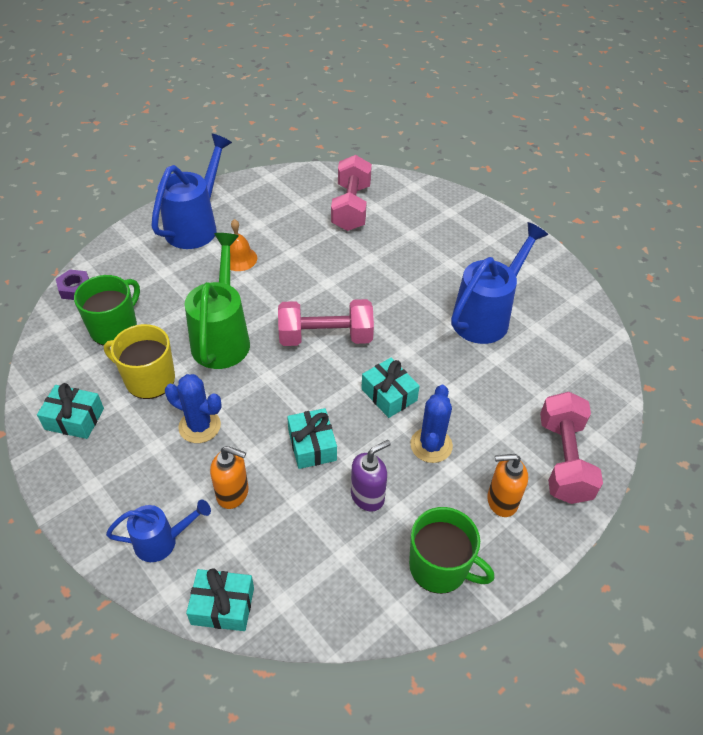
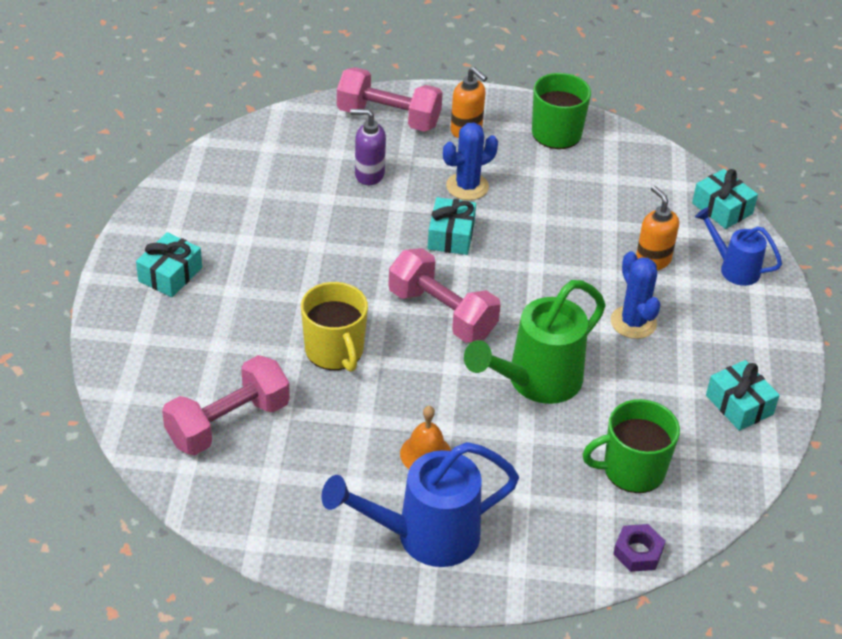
camera: 135 degrees left, 5 degrees down
(148, 379) = (642, 392): yellow mug -> yellow mug (335, 351)
(312, 445) = (557, 247): turquoise gift -> turquoise gift (170, 274)
(368, 496) = (554, 193): purple soap dispenser -> purple soap dispenser (369, 174)
(486, 316) = (281, 228): blue watering can -> none
(563, 460) = (388, 118): pink dumbbell -> pink dumbbell turned 60 degrees clockwise

